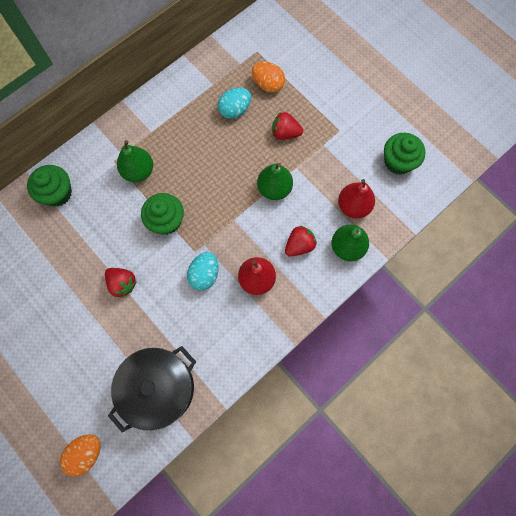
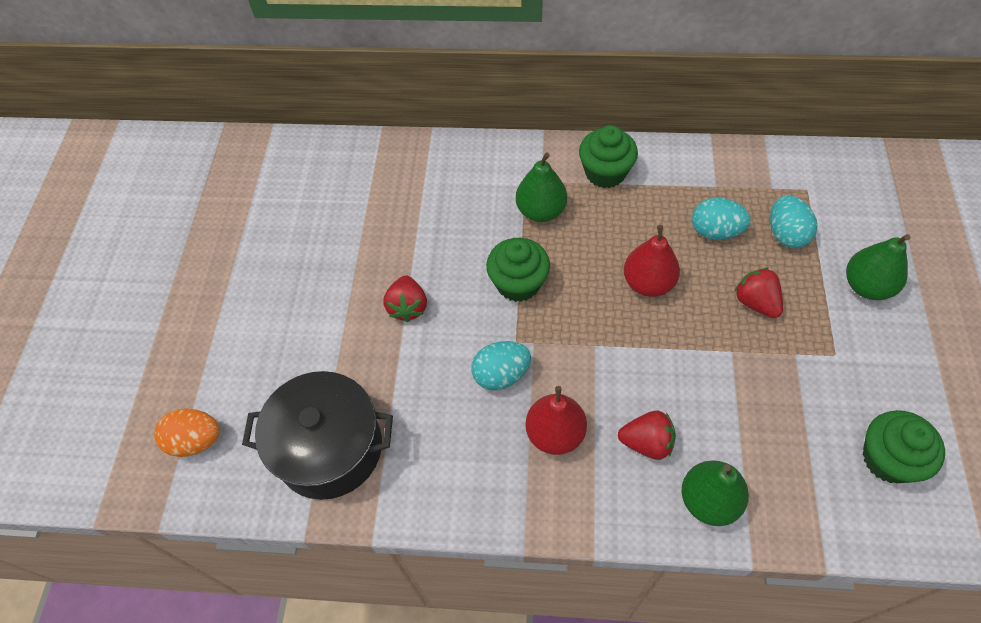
camera: 50 degrees right, 15 degrees down
(57, 193) = (439, 169): green cupcake -> green cupcake (605, 172)
(268, 84) = (786, 234): orange egg -> turquoise egg
(274, 189) = (679, 352): green pear -> green pear (866, 286)
(353, 206) = (767, 459): red pear -> red pear (648, 283)

